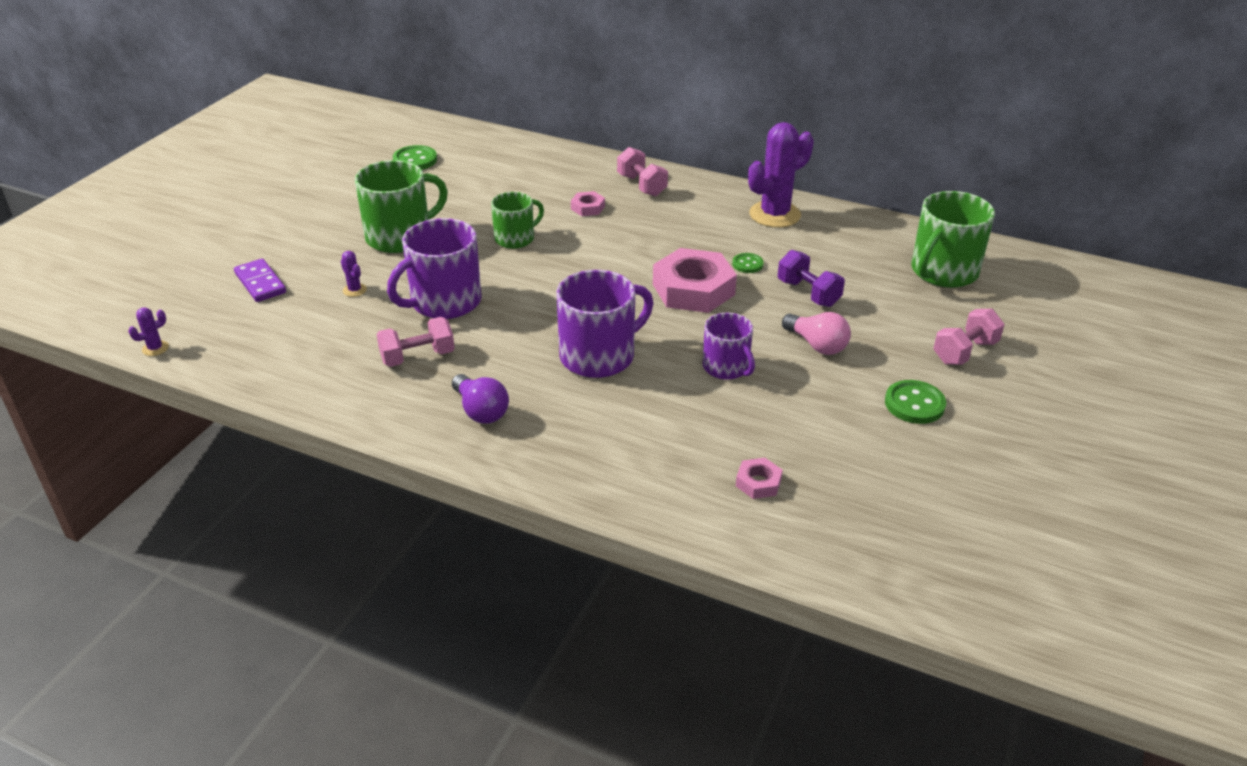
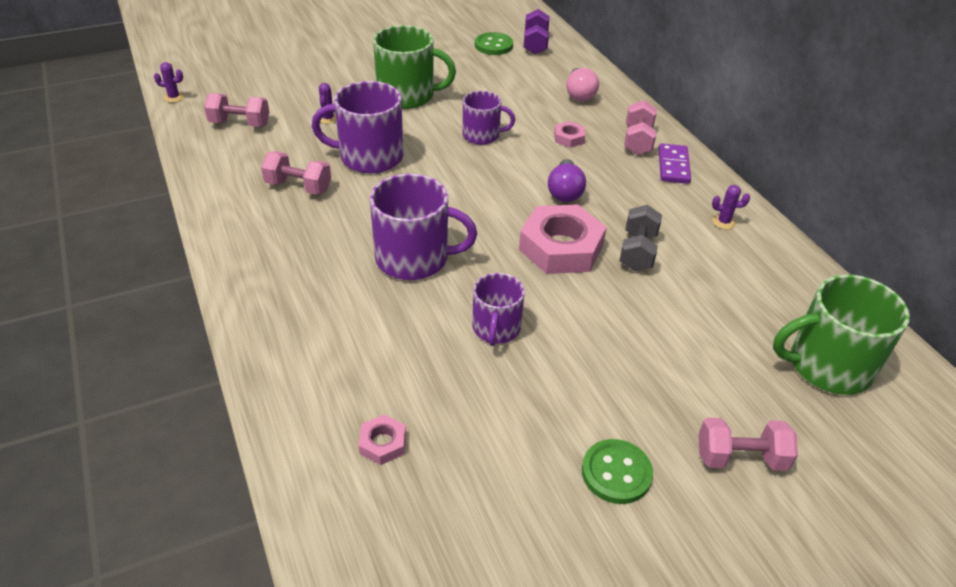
camera: 40 degrees right, 5 degrees up
(260, 283) = (283, 85): purple domino -> purple domino (673, 166)
(271, 336) = (240, 124): none -> pink dumbbell
(481, 411) = (280, 250): purple light bulb -> purple light bulb (565, 192)
(515, 238) = (482, 135): green mug -> purple mug
(747, 264) = (637, 252): green button -> grey dumbbell
(775, 215) = (723, 222): purple cactus -> purple cactus, size x0.42
(808, 293) = (657, 308): purple dumbbell -> purple dumbbell (535, 44)
(817, 345) = (600, 358): pink light bulb -> pink light bulb (579, 94)

